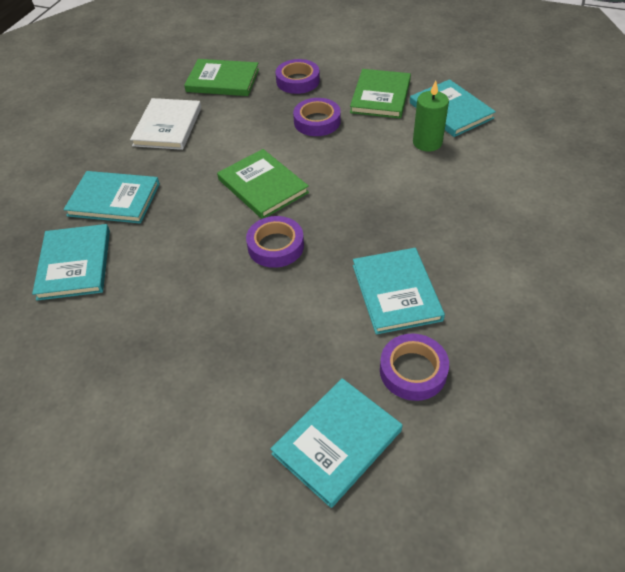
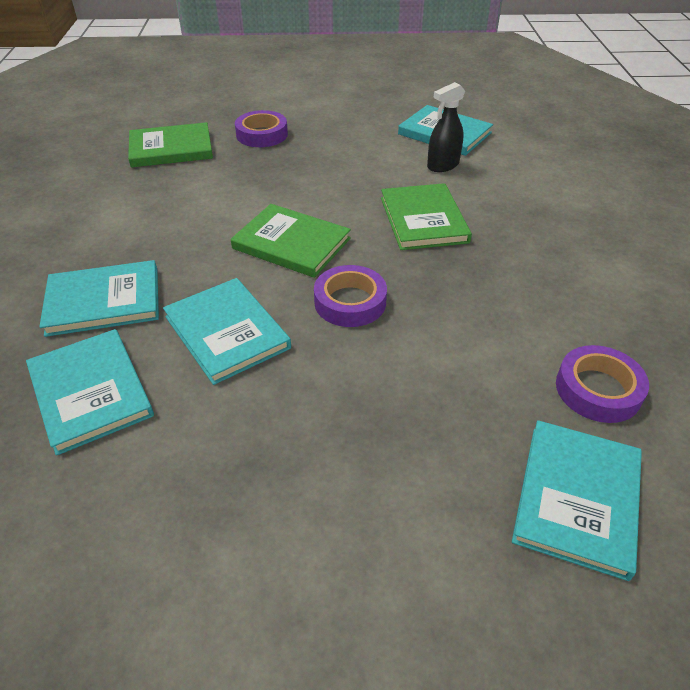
camera: 25 degrees left, 5 degrees down
(167, 126) = (129, 206): white book -> none
(317, 121) = (310, 168): purple tape -> none
(380, 96) = (363, 133): green book -> green book (423, 220)
(396, 292) = (519, 314): turquoise book -> turquoise book (227, 332)
(427, 142) = (443, 165): green candle -> black spray bottle

